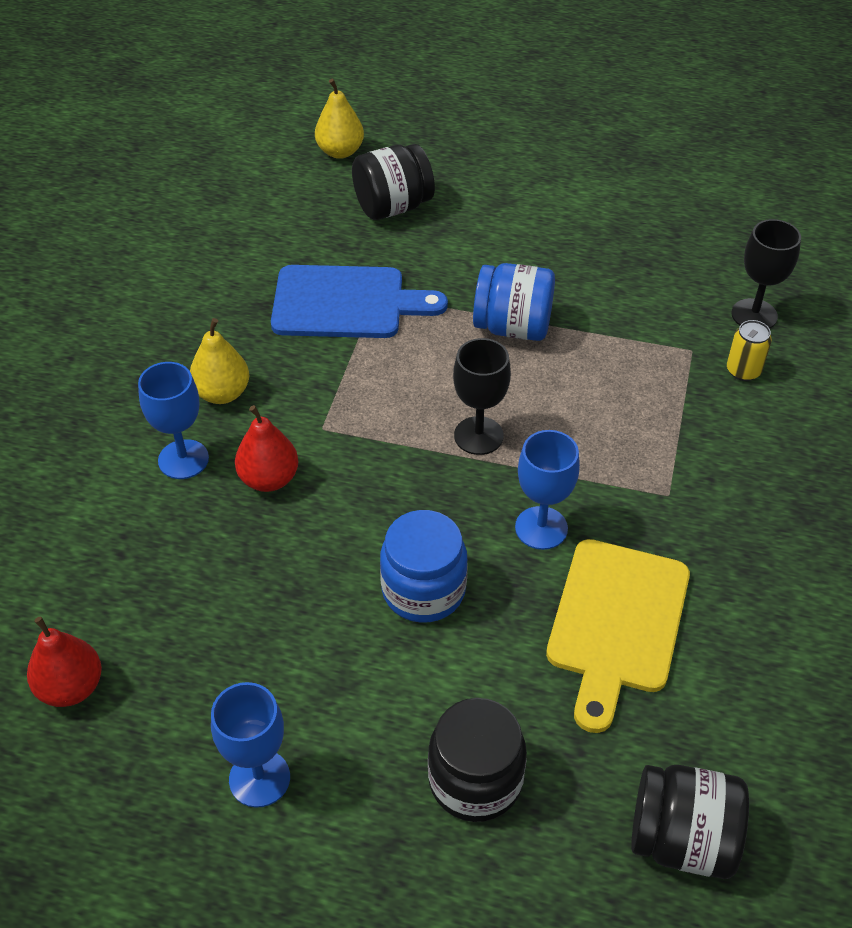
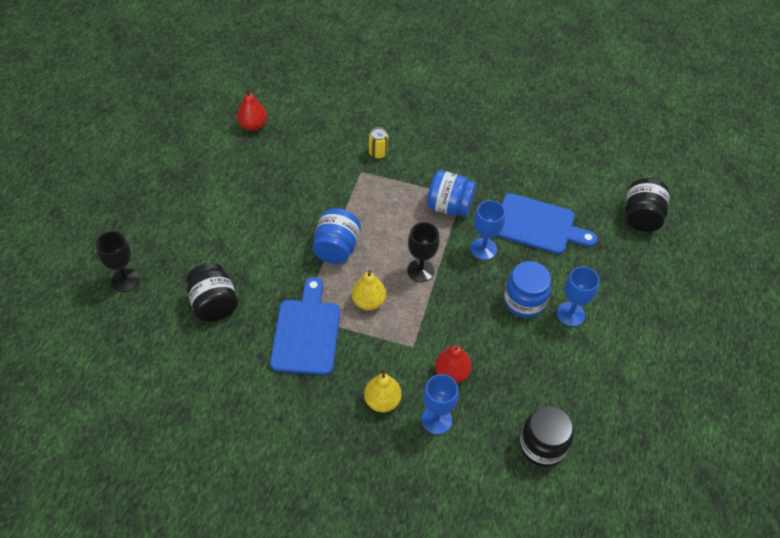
camera: 90 degrees left, 5 degrees up
(71, 687) = (597, 465): red pear -> red pear (253, 125)
(259, 778) = (636, 372): blue goblet -> blue goblet (570, 314)
(340, 151) = (145, 334): yellow pear -> yellow pear (368, 301)
(475, 780) = (625, 286): black jar -> black jar (542, 445)
(616, 623) = (538, 225): yellow cutting board -> blue cutting board
(636, 476) = (449, 206): none -> blue jar
(754, 315) = (337, 142): black goblet -> black goblet (125, 280)

